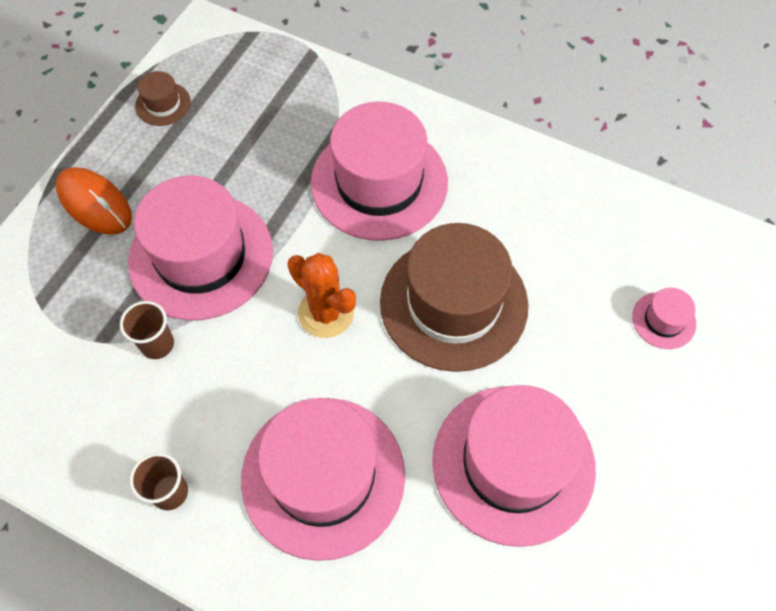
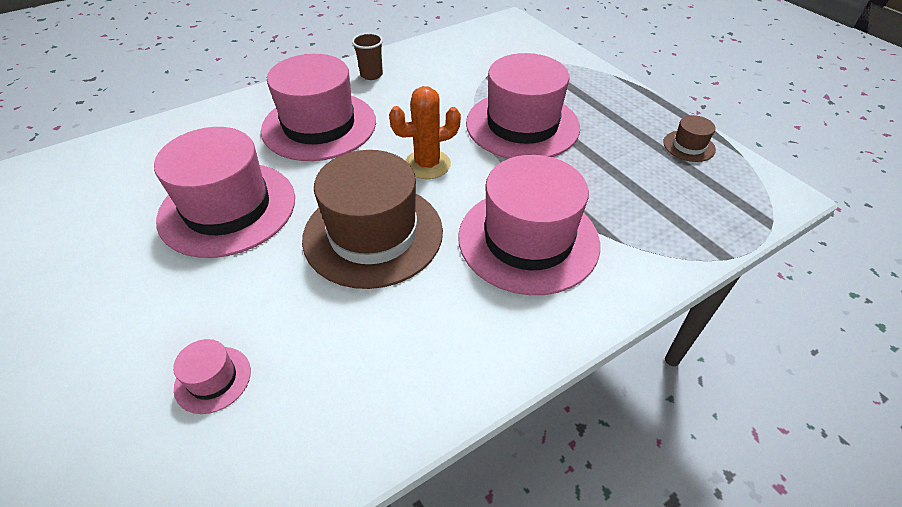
camera: 120 degrees right, 15 degrees down
(95, 203) = (600, 95): orange mouse -> none
(157, 344) = (467, 92): brown cup -> none

